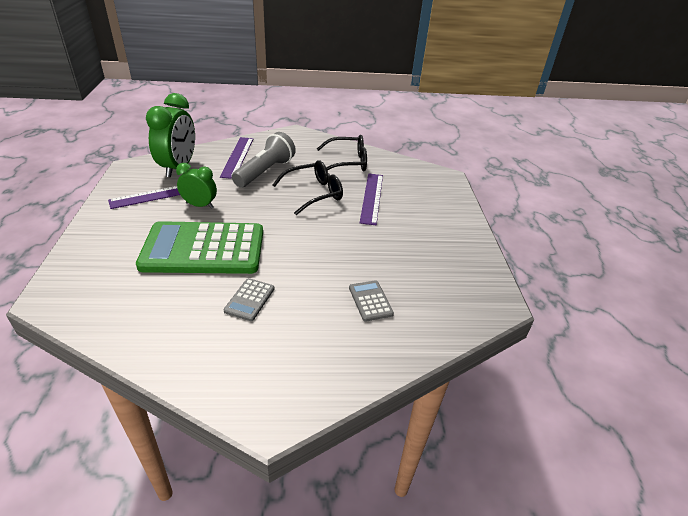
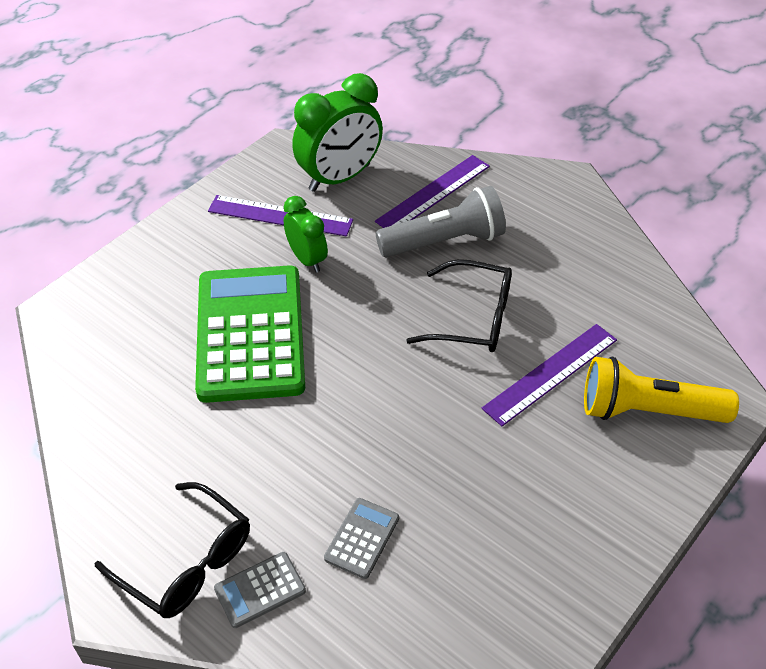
camera: 45 degrees right, 10 degrees up
(204, 249) = (250, 333): green calculator -> green calculator turned 45 degrees clockwise
(249, 300) = (231, 440): grey calculator -> grey calculator (260, 590)
(348, 162) = (588, 284): black glasses -> black glasses (187, 562)
(423, 193) = (648, 411): none -> yellow flashlight

